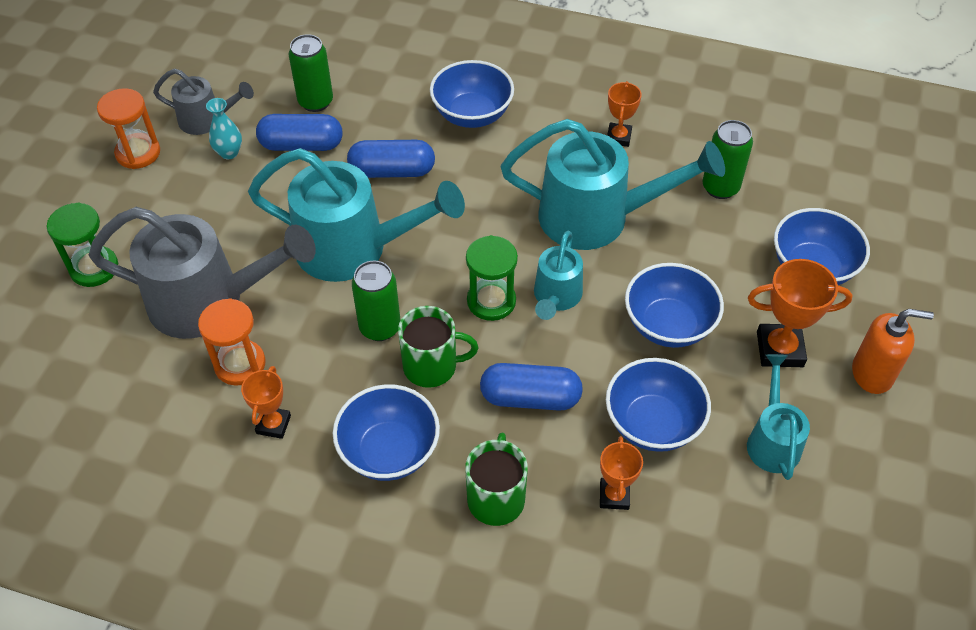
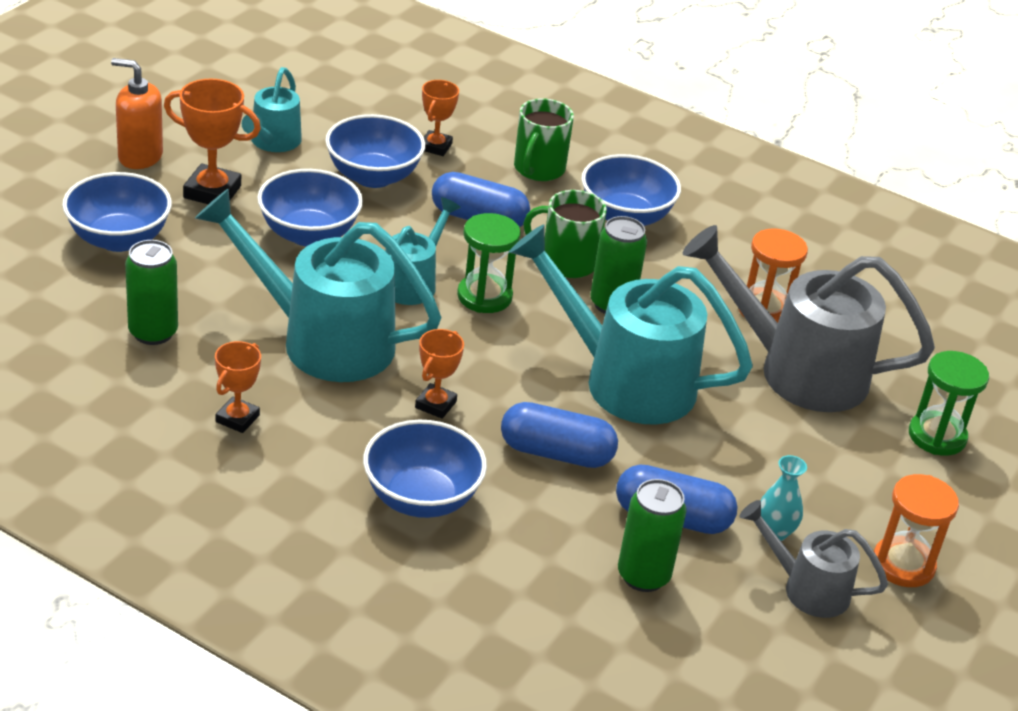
camera: 170 degrees left, 15 degrees down
(273, 424) = (732, 259): orange trophy -> orange trophy (435, 404)

